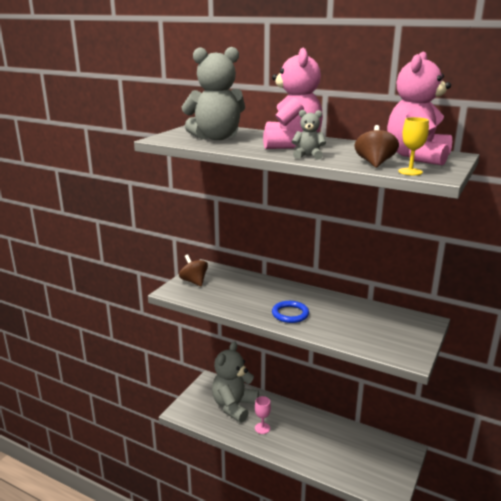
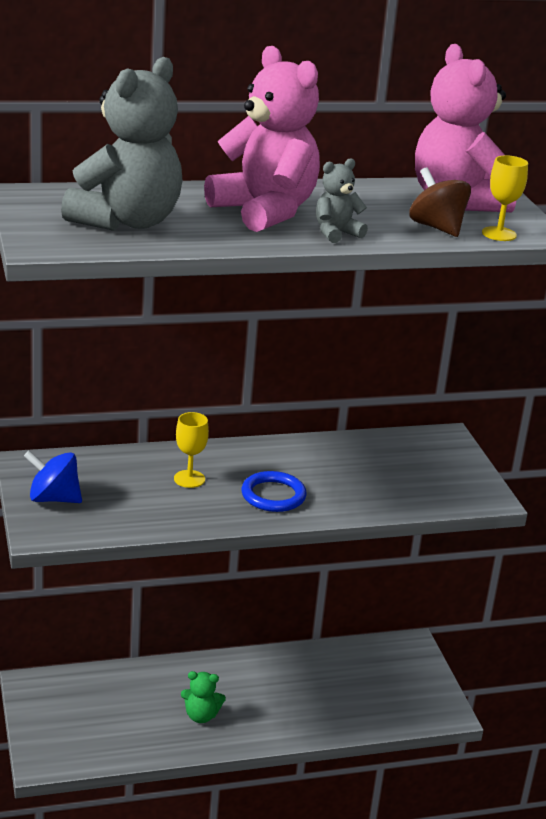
camera: 45 degrees left, 5 degrees up
(194, 281) = (53, 498): brown spinning top -> blue spinning top
(234, 406) = (121, 705): grey teddy bear -> none
(261, 294) = (189, 479): none -> yellow goblet
(262, 428) = (201, 716): pink goblet -> green teddy bear

